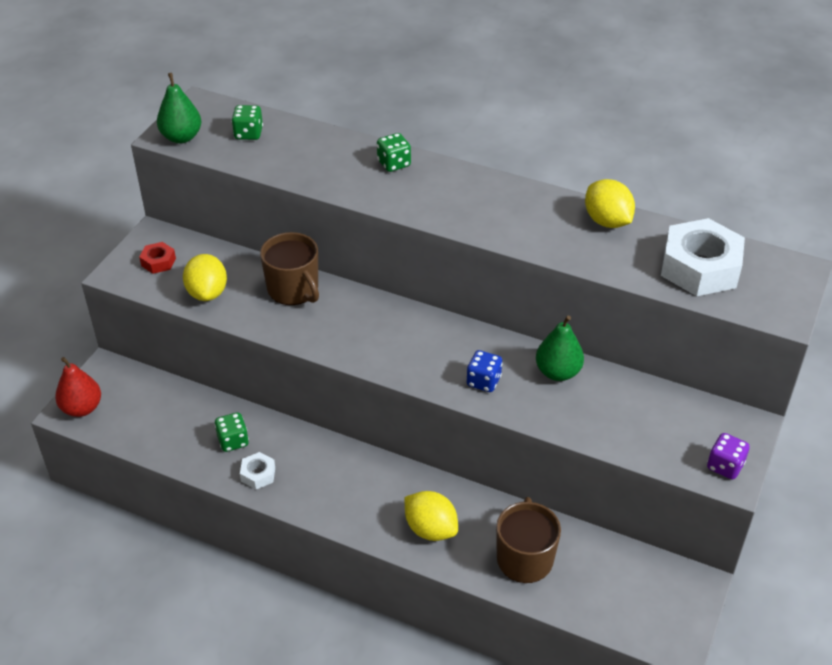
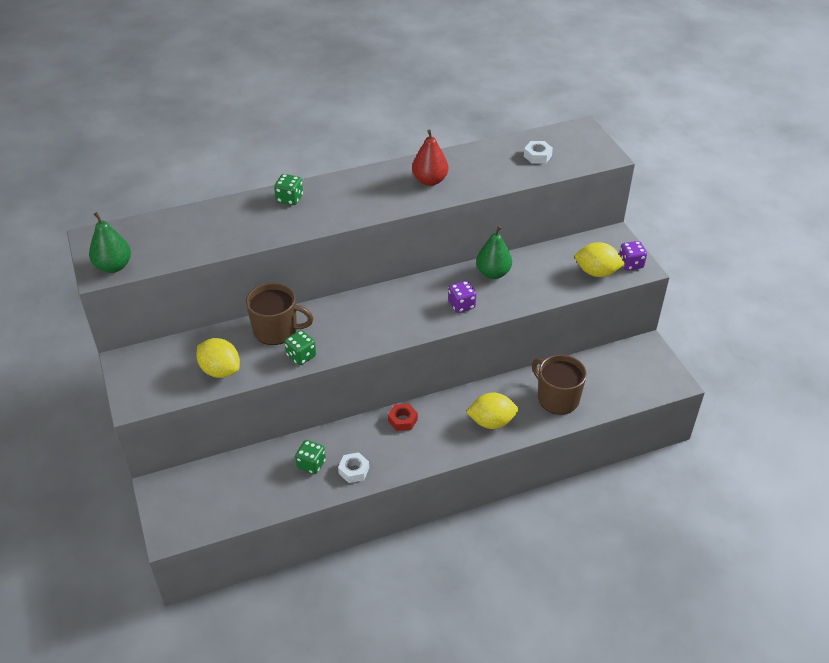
camera: 45 degrees left, 0 degrees up
(82, 408) = (176, 524): red pear -> red pear (429, 181)
(158, 262) = (155, 375): red nut -> red nut (402, 420)
(248, 134) = (161, 236): green dice -> green dice (301, 356)
(483, 381) = (461, 305): blue dice -> purple dice
(607, 221) = (458, 160): yellow lemon -> yellow lemon (597, 272)
(700, 267) = (537, 156): white nut -> white nut, size x0.46

